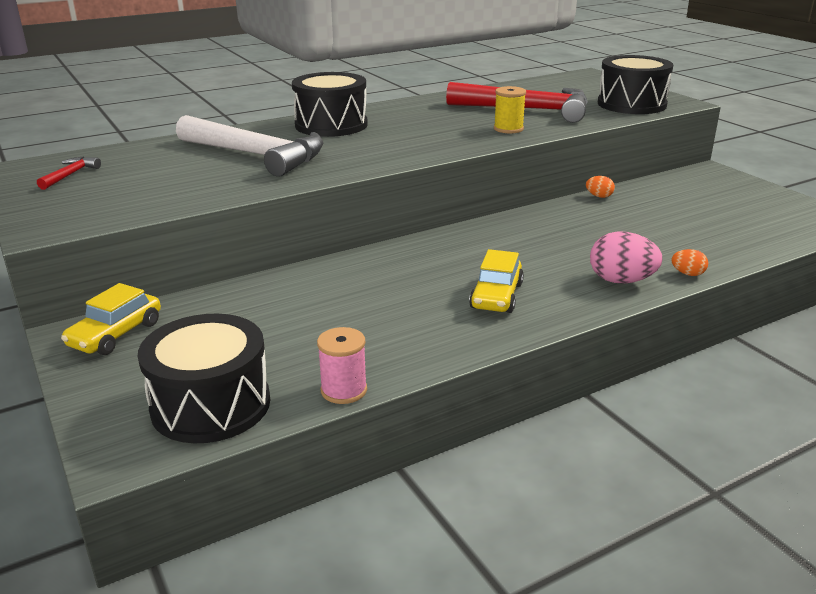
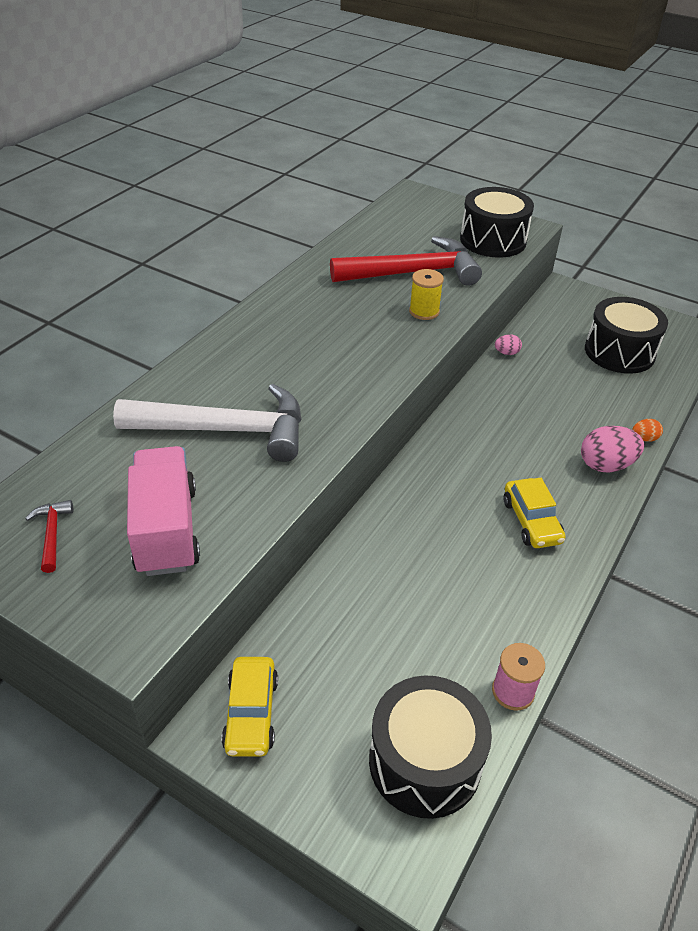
camera: 30 degrees left, 15 degrees up
(145, 188) = (167, 529): none -> pink truck
(331, 125) = (250, 350): black drum -> black drum (619, 352)
(599, 196) = (506, 353): orange egg -> pink egg

